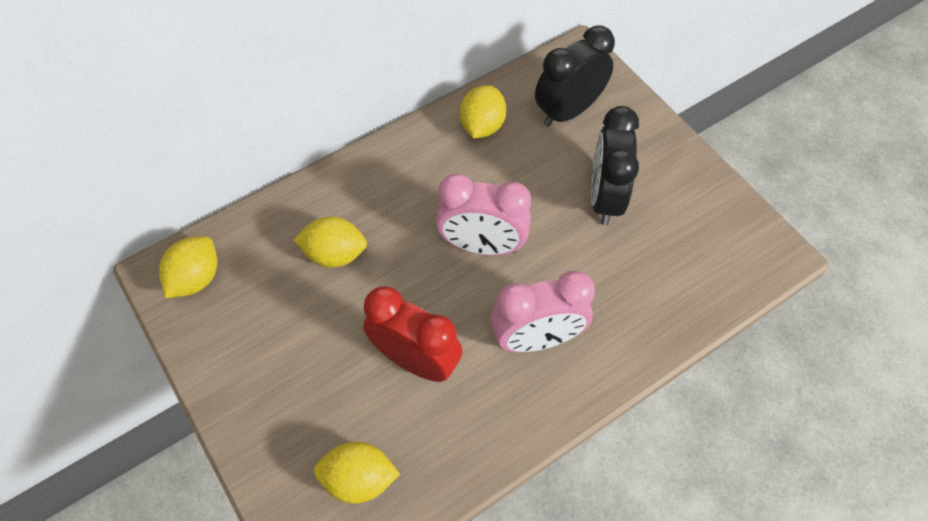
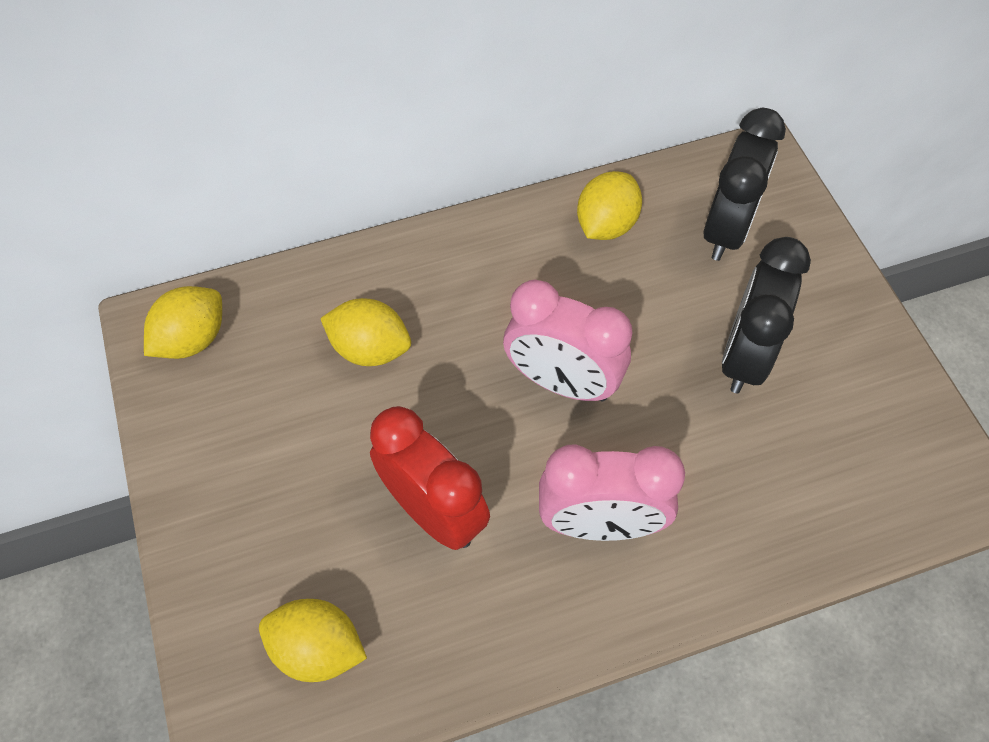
camera: 15 degrees right, 0 degrees up
(568, 111) = (726, 229): black clock -> black clock turned 135 degrees clockwise

